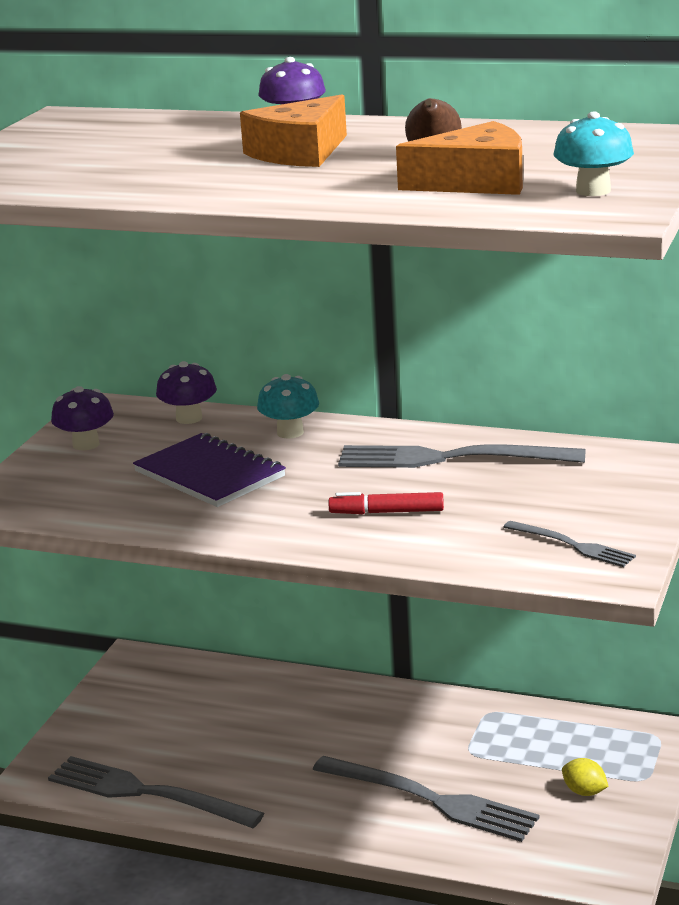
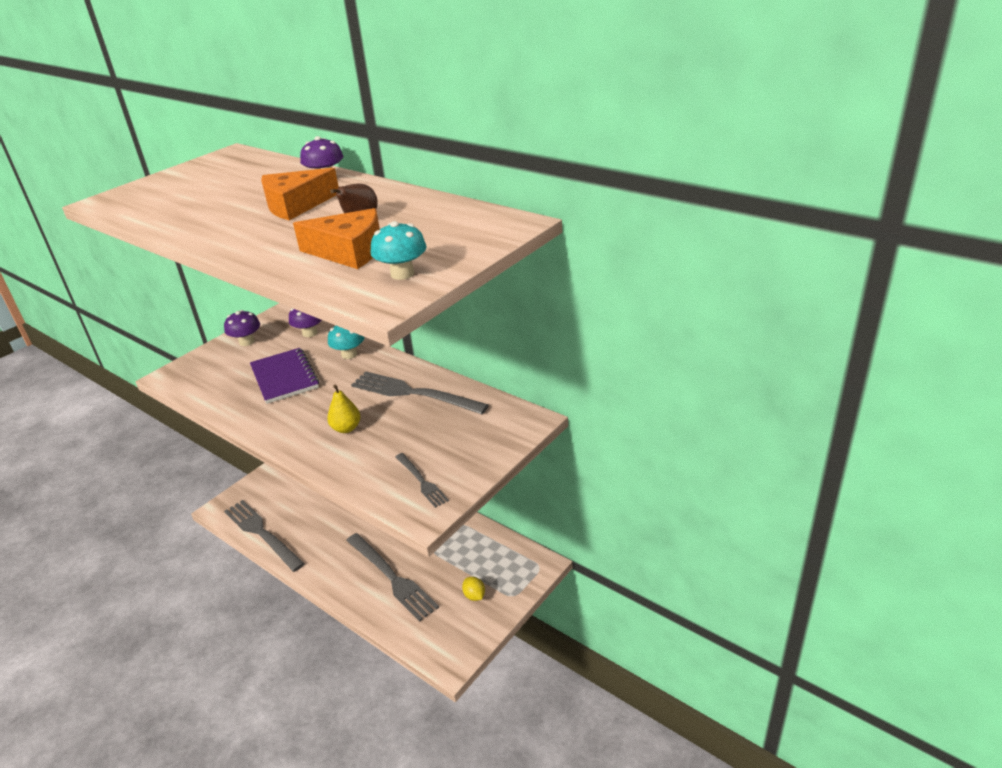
camera: 20 degrees right, 10 degrees up
(387, 512) = (346, 428): red marker -> yellow pear

